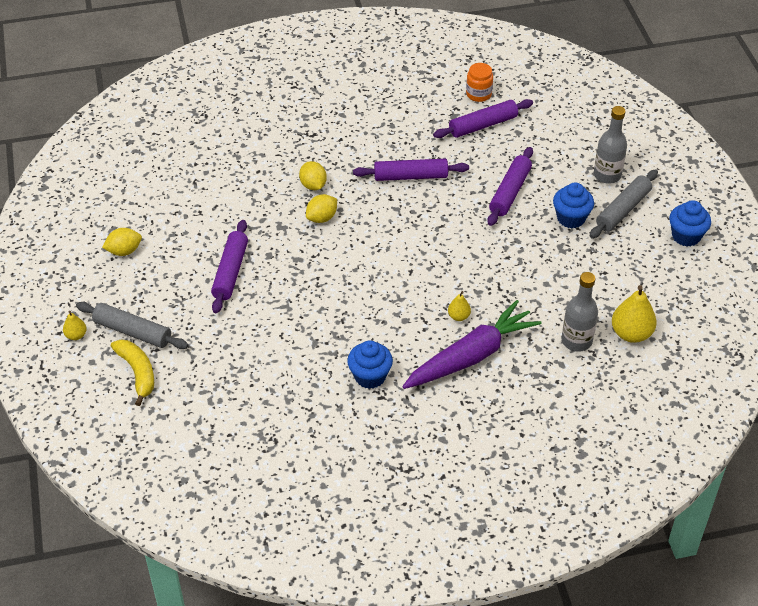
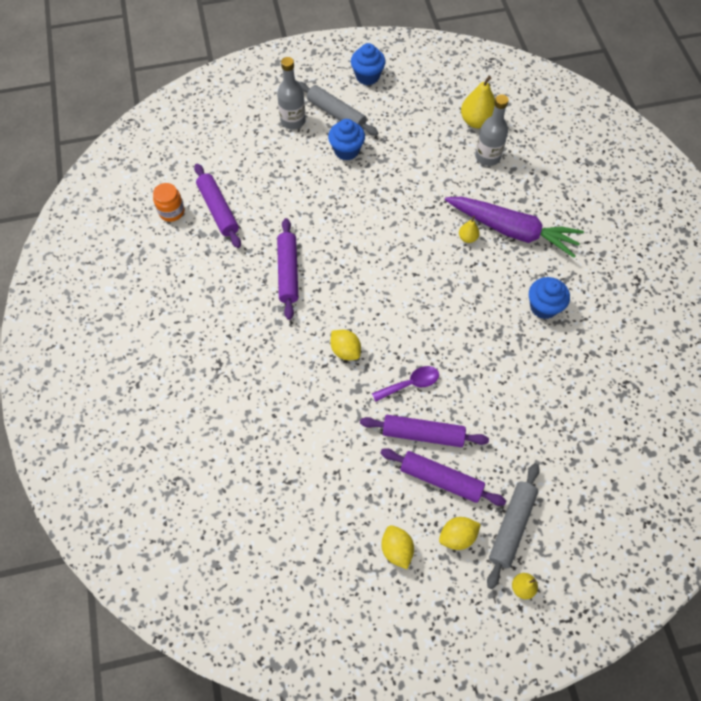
camera: 90 degrees left, 15 degrees up
(137, 373) = (565, 515): yellow banana -> none
(283, 264) = (410, 384): none -> purple spoon
(313, 185) = (298, 360): yellow lemon -> yellow lemon (457, 536)
(471, 356) = (512, 230): purple carrot -> purple carrot turned 150 degrees clockwise
(510, 192) = (312, 193): purple rolling pin -> purple rolling pin (441, 479)

